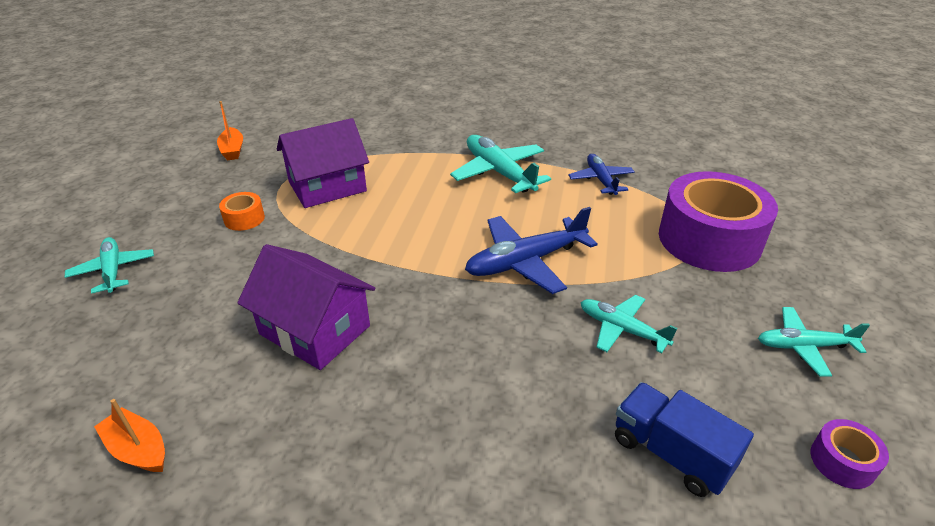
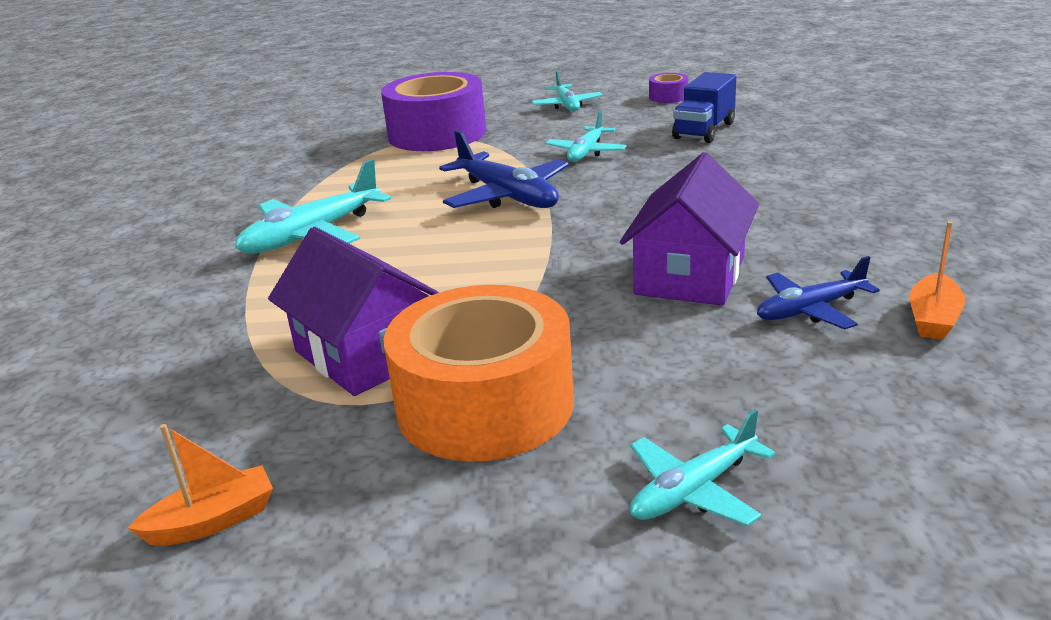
camera: 100 degrees left, 10 degrees down
(244, 218) = (485, 404): orange tape -> orange tape, size x2.42
(601, 180) = (328, 181): blue plane -> blue plane (810, 310)

